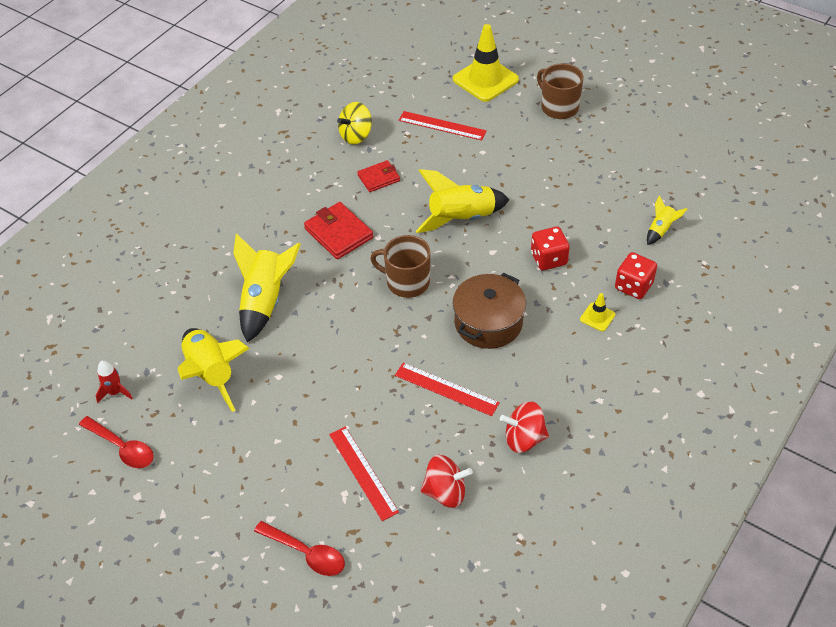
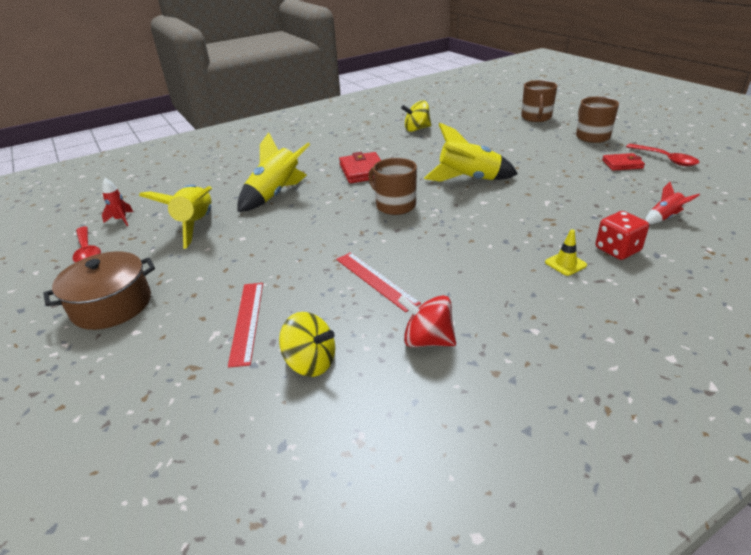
camera: 25 degrees right, 15 degrees down
(306, 553) = (135, 371): red spoon -> red spoon (665, 159)
(379, 178) = (417, 150): red wallet -> red wallet (622, 164)
(442, 126) = (486, 133): red ruler -> none
(445, 492) = (311, 362): red spinning top -> yellow spinning top
(485, 79) = (536, 117): yellow traffic cone -> brown mug
(488, 322) = (449, 244): brown pot -> brown pot (112, 305)
(548, 259) = (535, 215): red dice -> none
(661, 230) = (664, 218): yellow rocket -> red rocket

